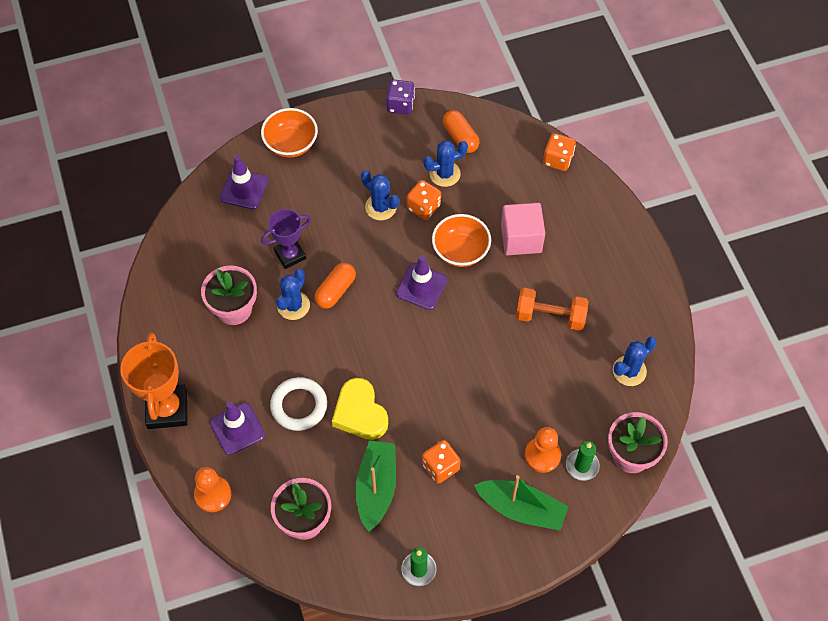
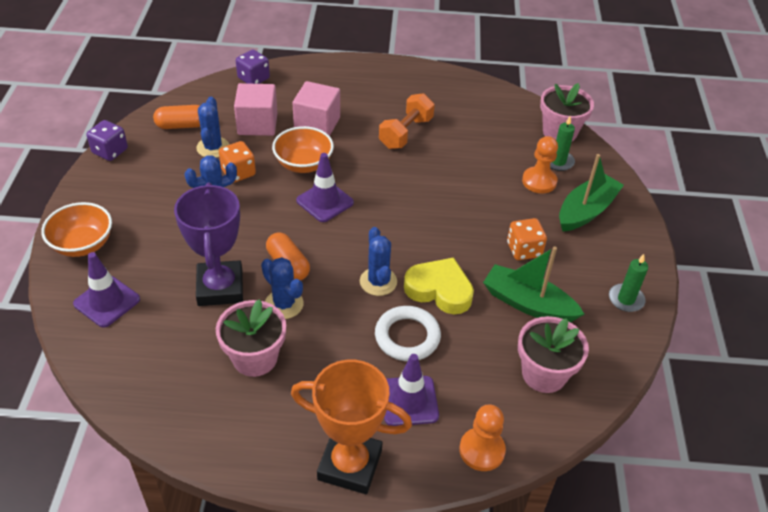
camera: 70 degrees left, 15 degrees down
(290, 255) = (220, 288): purple trophy -> purple trophy, size x1.55
(360, 413) = (439, 290): yellow heart -> yellow heart turned 150 degrees counterclockwise
(494, 192) = (257, 124): none -> pink cube
(557, 159) = (253, 78): orange dice -> purple dice
(629, 371) = (482, 108): blue cactus -> blue cactus (378, 282)

